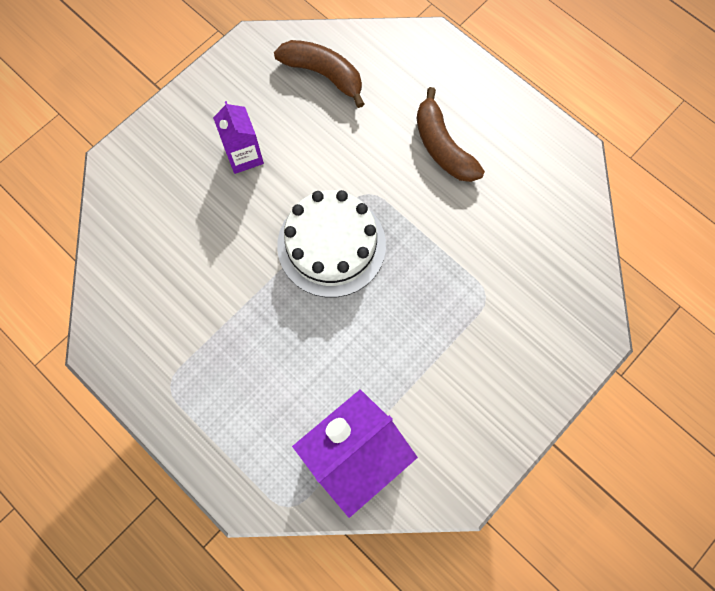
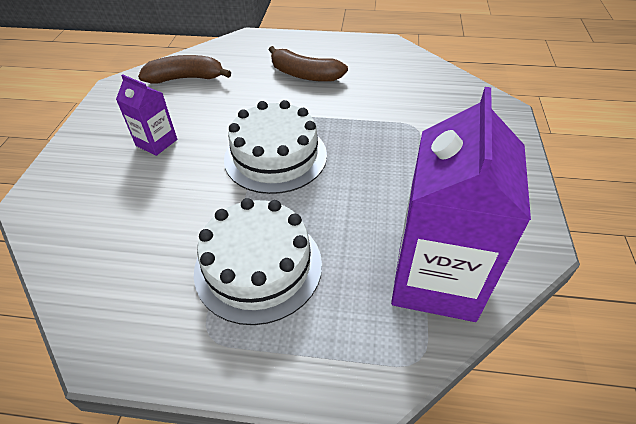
camera: 35 degrees left, 25 degrees down
(238, 353) = (258, 267): none -> white cake

